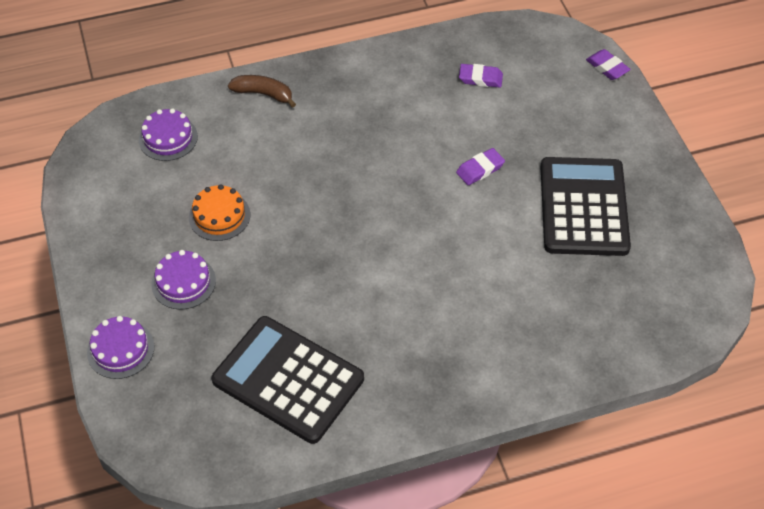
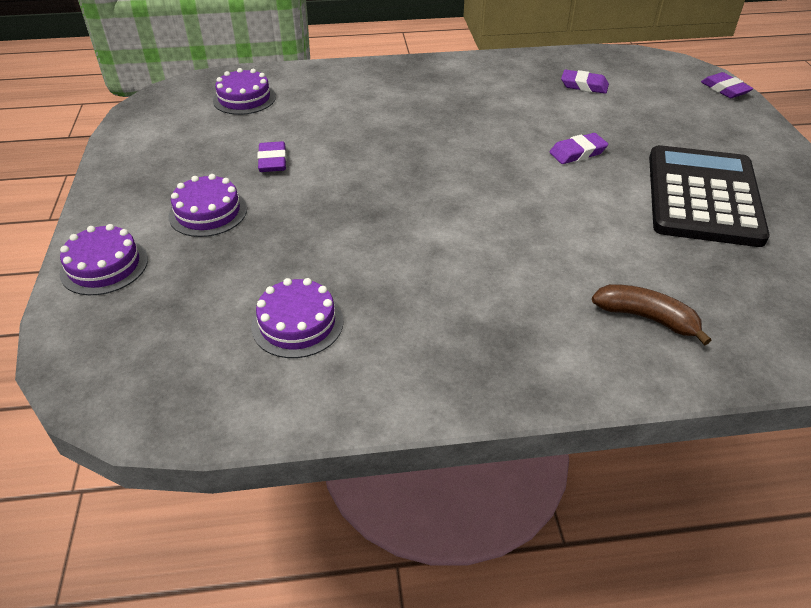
camera: 10 degrees right, 10 degrees down
(219, 216) = (272, 161): orange cake -> purple eraser
(264, 94) = (354, 77): brown banana -> brown banana (646, 318)
(288, 379) = (297, 323): black calculator -> purple cake

